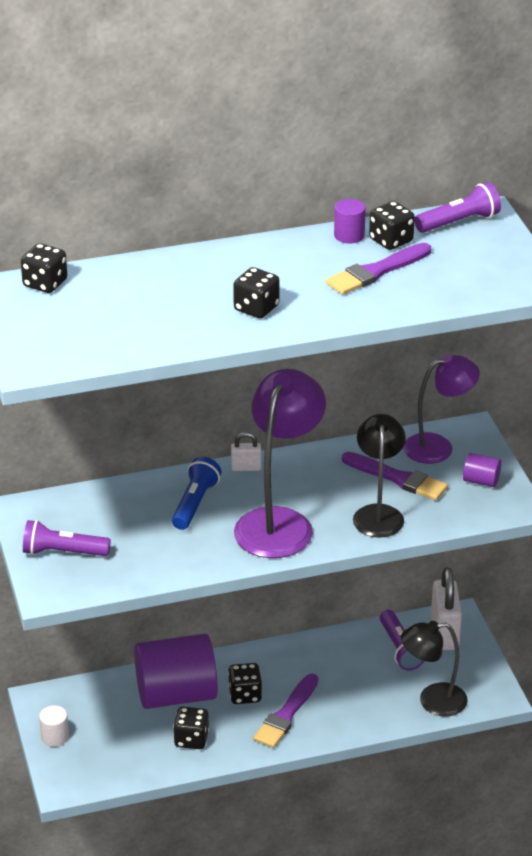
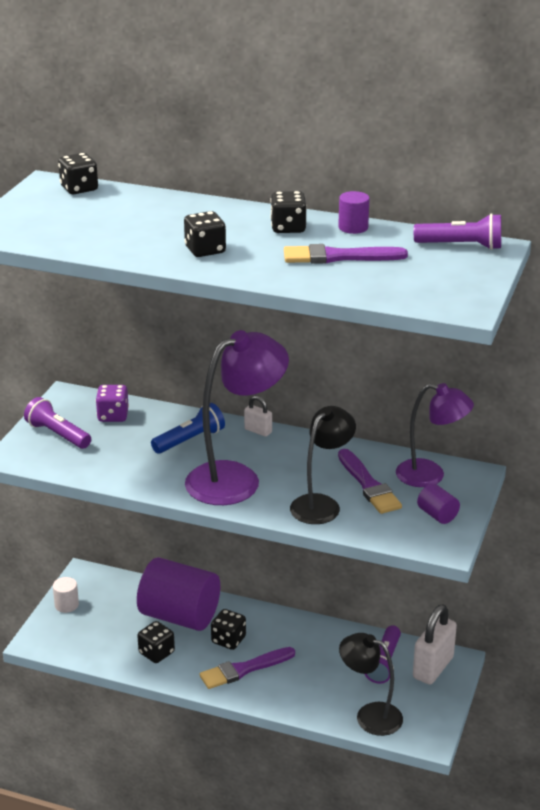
camera: 35 degrees right, 5 degrees down
(93, 510) = (113, 416): none -> purple dice
(391, 240) = (383, 241): black dice -> black dice (288, 228)

